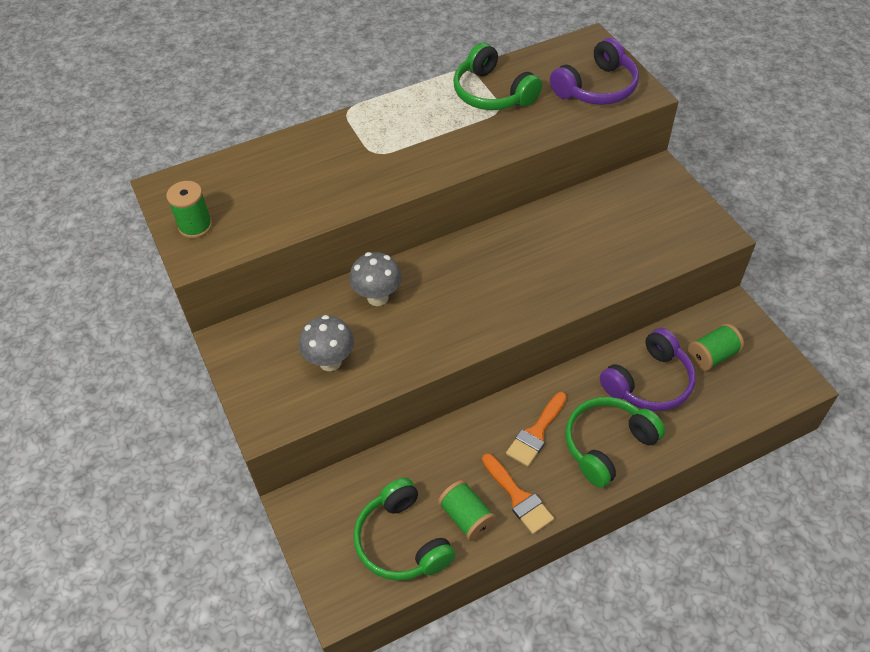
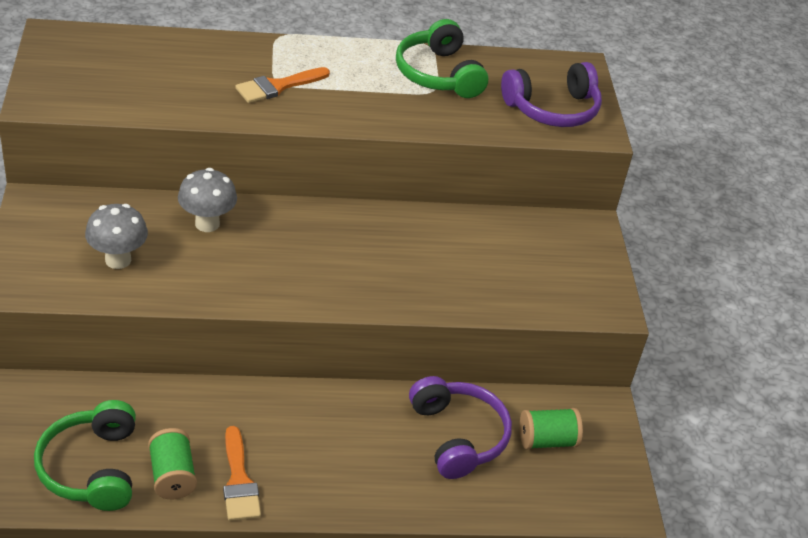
camera: 15 degrees right, 10 degrees down
(195, 226) = (57, 77): green spool -> none
(536, 433) = (301, 431): orange brush -> orange brush (277, 86)
(607, 444) = (368, 474): green headphones -> none
(649, 382) = (458, 436): purple headphones -> purple headphones turned 90 degrees counterclockwise

